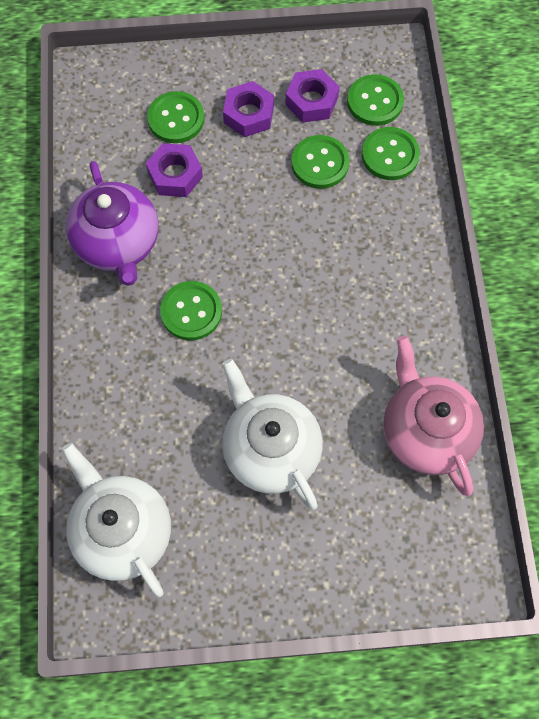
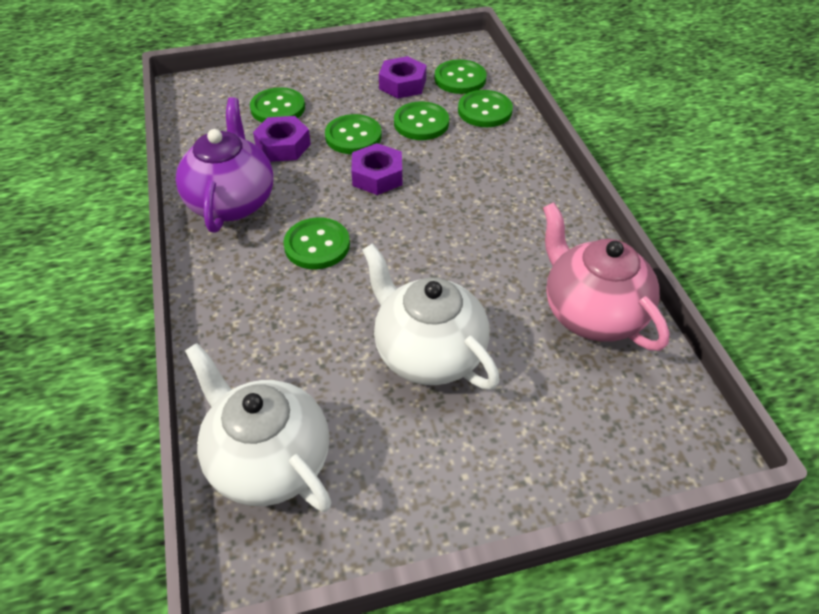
camera: 10 degrees left, 20 degrees down
(118, 244) = (232, 202): purple teapot -> purple teapot turned 150 degrees counterclockwise
(247, 172) = (353, 136): none -> green button
(248, 114) = (346, 98): purple nut -> purple nut (377, 176)

